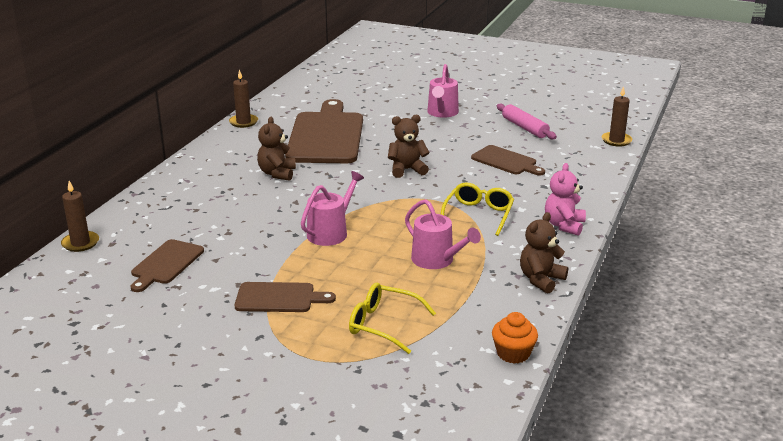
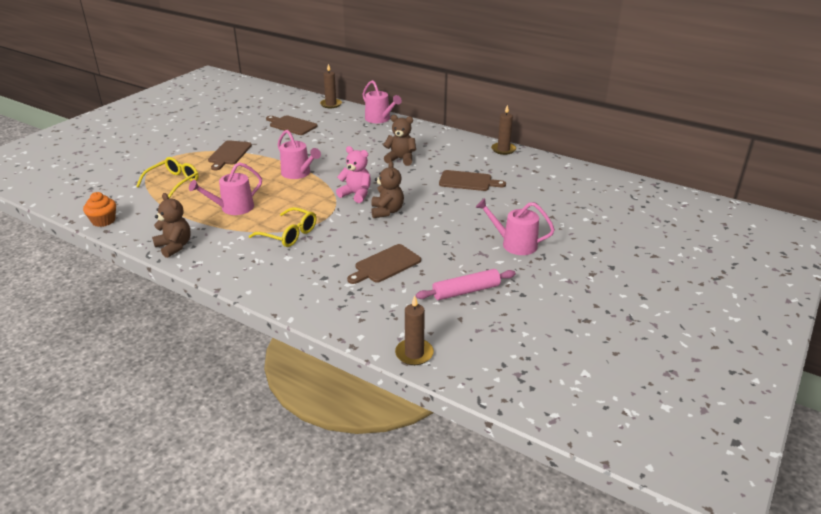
camera: 100 degrees right, 5 degrees up
(147, 198) = (379, 119): none -> pink watering can
(326, 136) = (468, 181): brown cutting board -> brown cutting board, size x0.51
(564, 225) = (245, 274): pink teddy bear -> pink teddy bear (356, 194)

